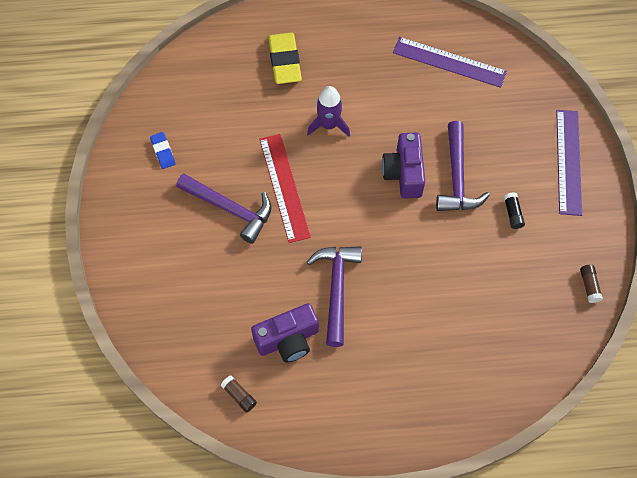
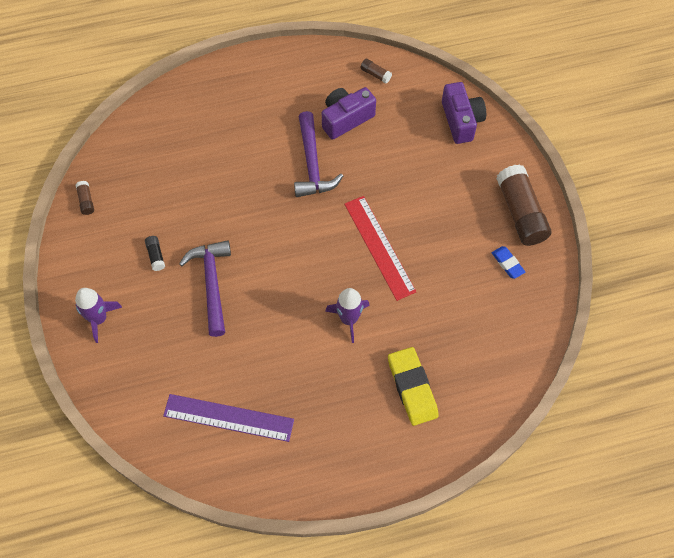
camera: 170 degrees right, 0 degrees up
(131, 199) = (520, 213): none -> brown glue stick
(230, 209) = (425, 218): purple hammer -> none
(404, 173) = (265, 279): purple camera -> purple camera (461, 120)
(568, 161) = (99, 318): purple ruler -> purple rocket

